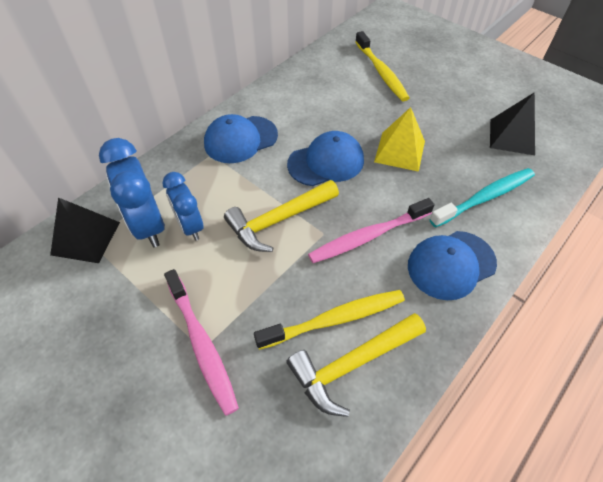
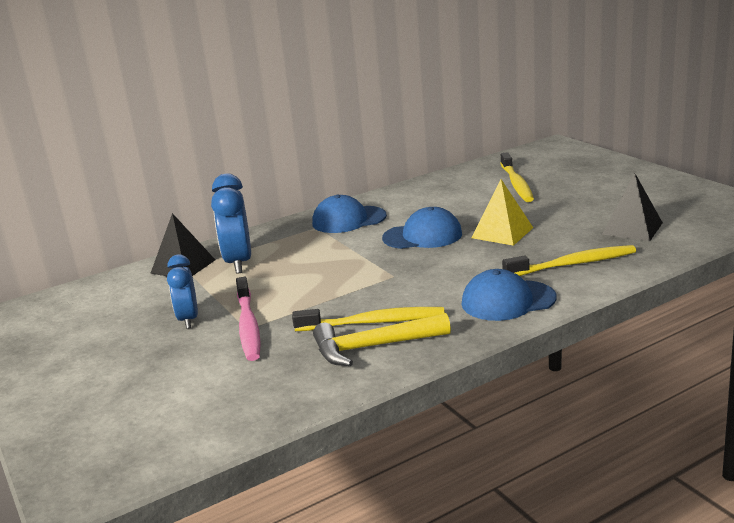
camera: 20 degrees right, 30 degrees down
(190, 226) = (274, 265): blue clock -> blue clock (188, 319)
(279, 220) = (356, 266): yellow hammer -> none
(368, 236) = (435, 280): pink toothbrush -> none
(485, 197) = (573, 264): turquoise toothbrush -> yellow toothbrush

